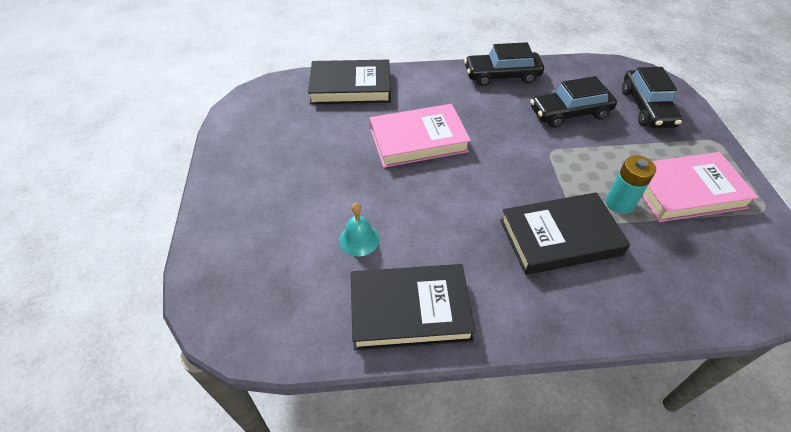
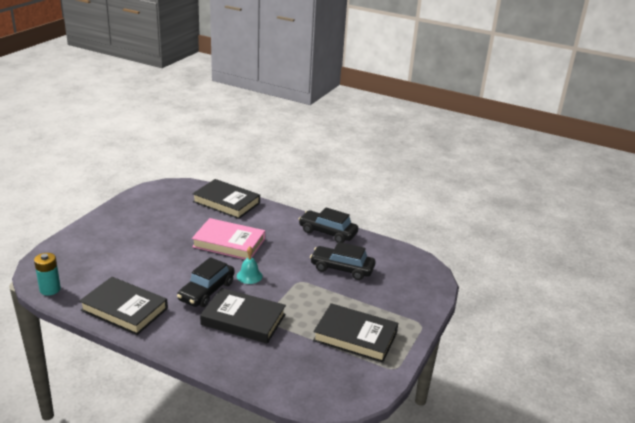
camera: 30 degrees right, 20 degrees down
(359, 239) = (138, 271): turquoise bell -> turquoise bell (249, 276)
(619, 203) = (302, 322): turquoise battery -> turquoise battery (50, 289)
(646, 108) = (400, 288): black car -> black car (206, 291)
(686, 191) = (355, 336): pink book -> black book

